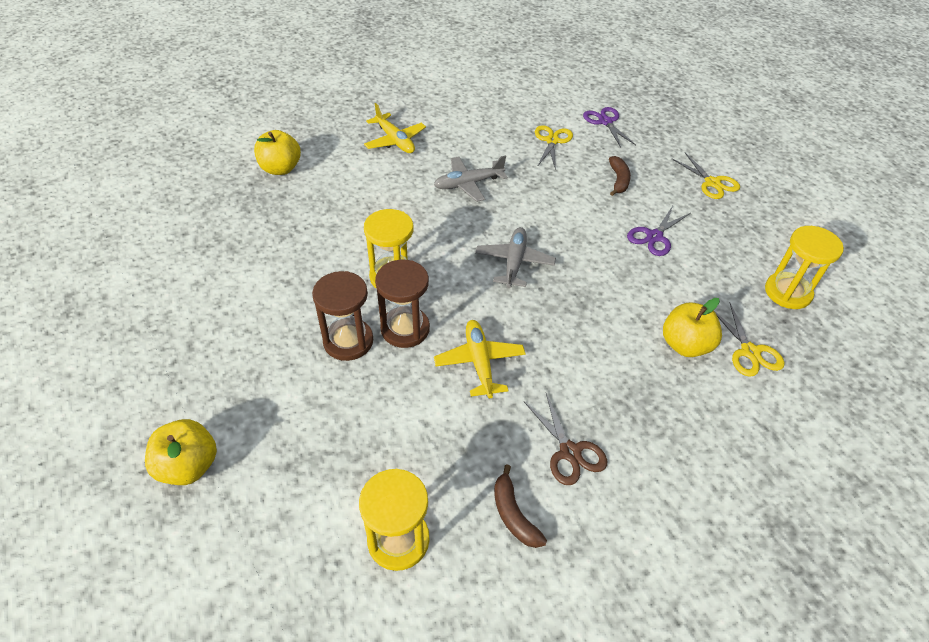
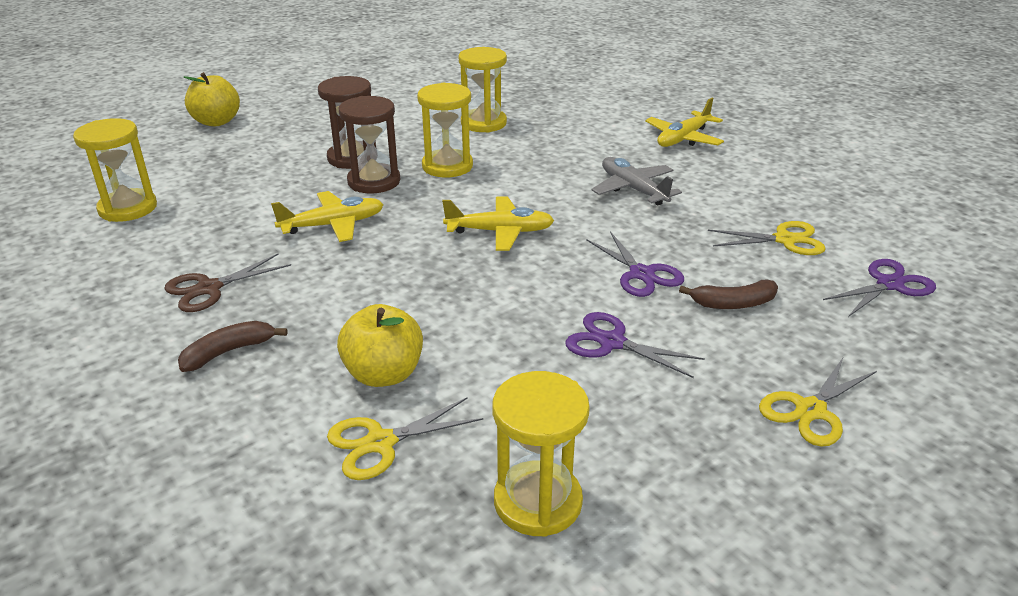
camera: 80 degrees right, 15 degrees down
(281, 169) = (585, 94): yellow apple -> none
(311, 241) = (483, 123): none -> yellow hourglass
(513, 514) = (139, 261): brown banana -> brown banana (229, 352)
(514, 262) = (500, 232): grey plane -> yellow plane
(582, 207) = (641, 274): none -> purple scissors

